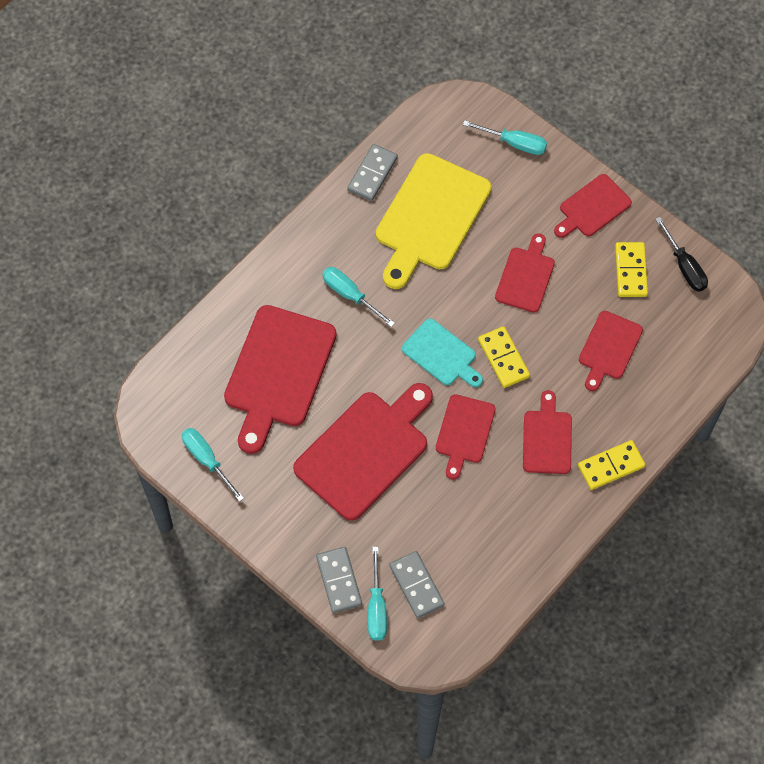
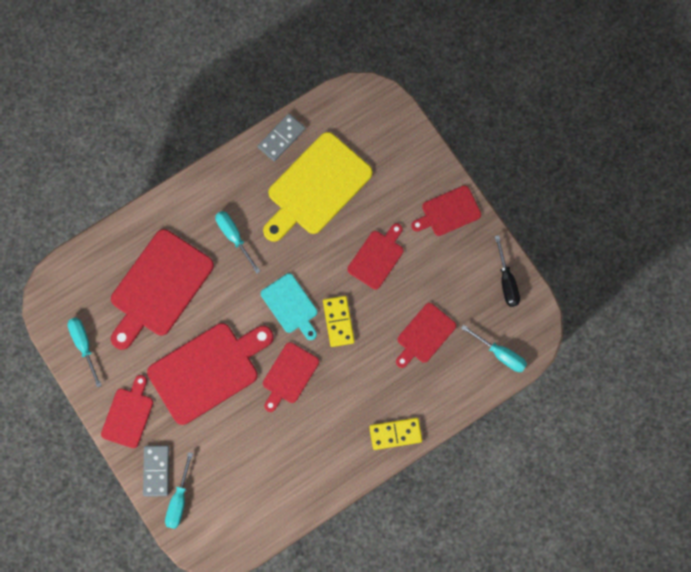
camera: 15 degrees right, 10 degrees up
(416, 585) = (215, 491): grey domino -> none
(514, 143) = (403, 140): turquoise screwdriver -> turquoise screwdriver (500, 354)
(547, 438) = (352, 397): red cutting board -> red cutting board (128, 415)
(631, 271) = (462, 274): yellow domino -> none

